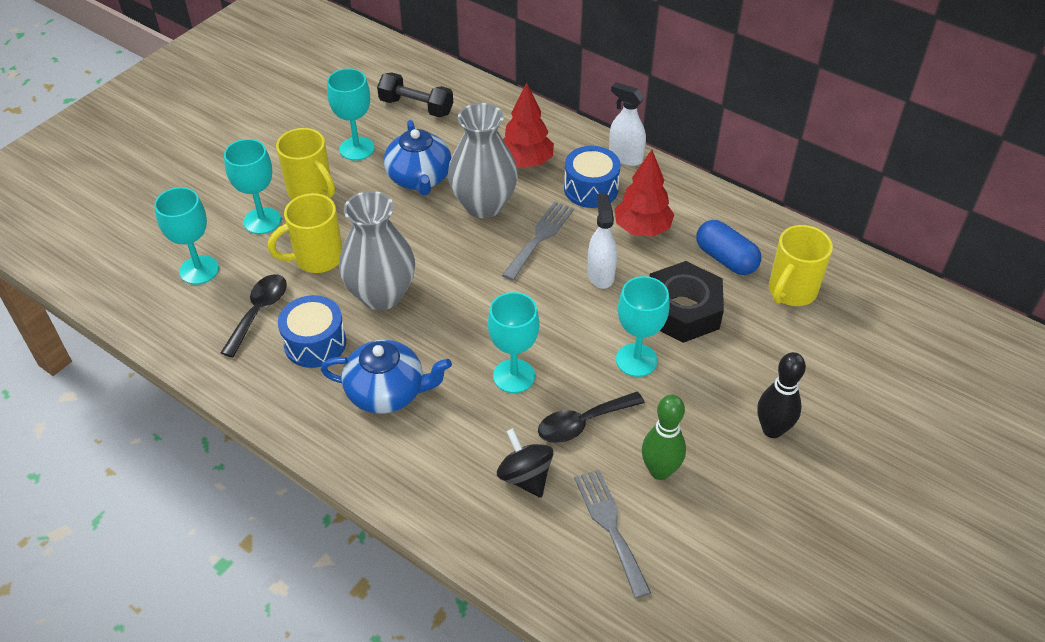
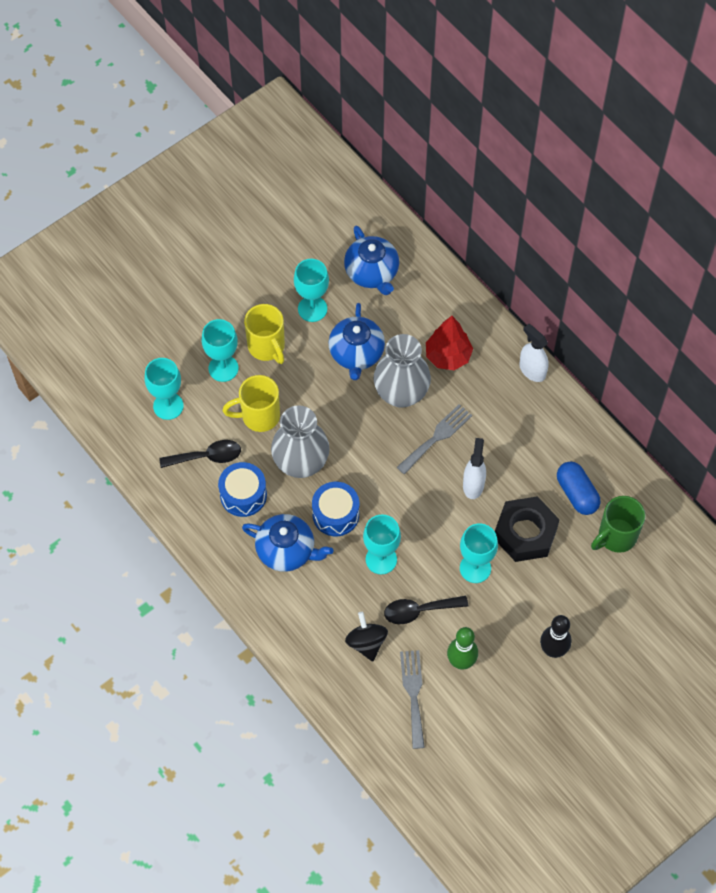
camera: 15 degrees right, 15 degrees up
(259, 312) = (207, 456): black spoon -> black spoon turned 45 degrees clockwise
(416, 107) = (372, 272): black dumbbell -> blue teapot
(591, 189) = (493, 397): blue drum -> blue drum (335, 514)
(642, 229) = (521, 448): red tree -> none
(791, 291) = (616, 536): yellow mug -> green mug

